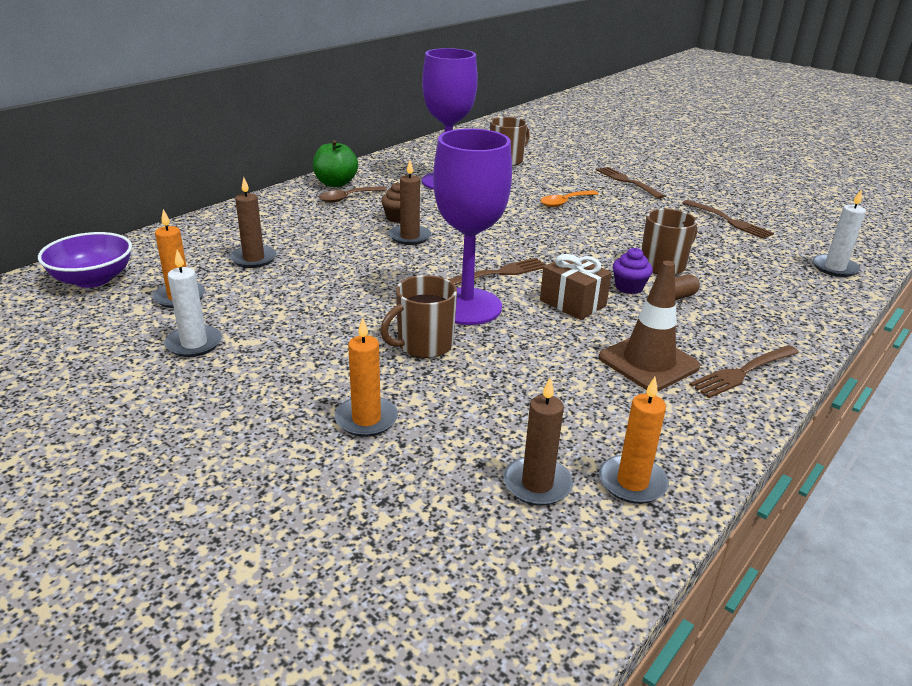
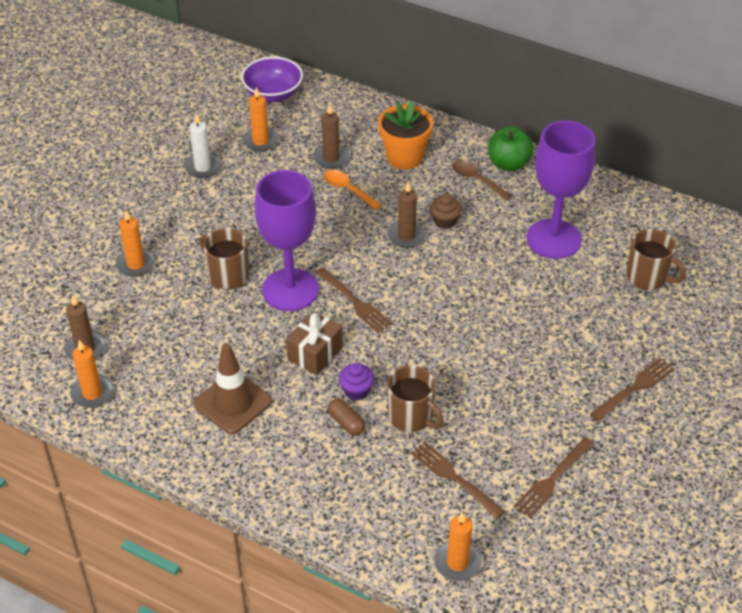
camera: 80 degrees right, 15 degrees up
(287, 223) = (404, 157): none -> orange flower pot
(565, 202) = (540, 336): orange spoon -> orange spoon (347, 189)
(742, 372) = (231, 461): brown fork -> brown fork (454, 477)
(834, 268) = (457, 562): white candle -> orange candle

